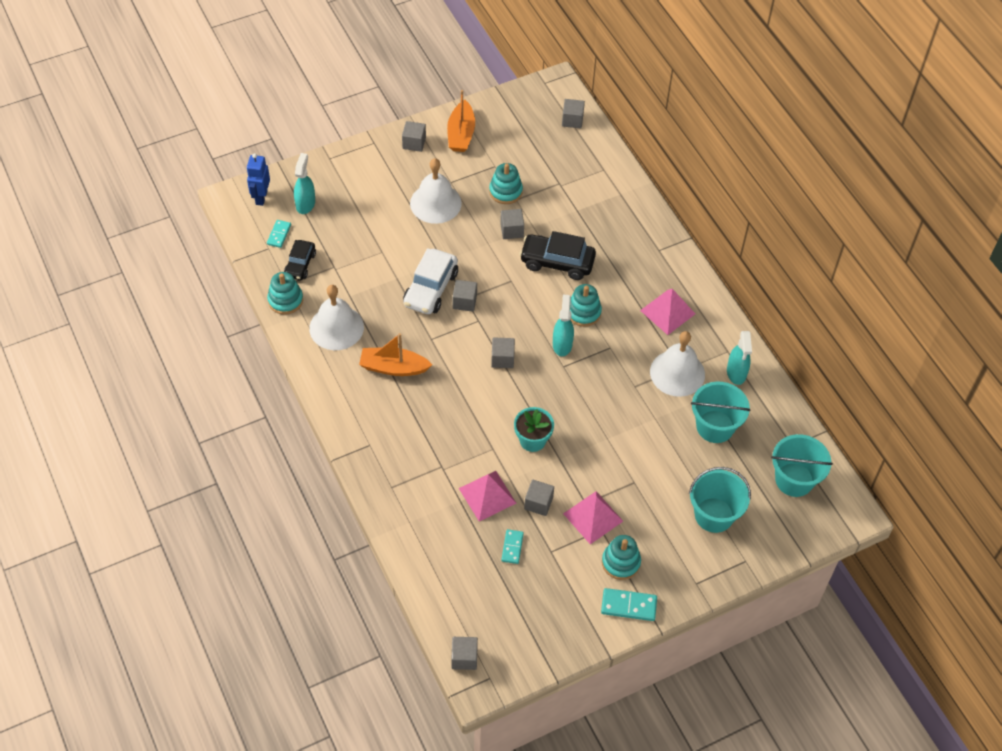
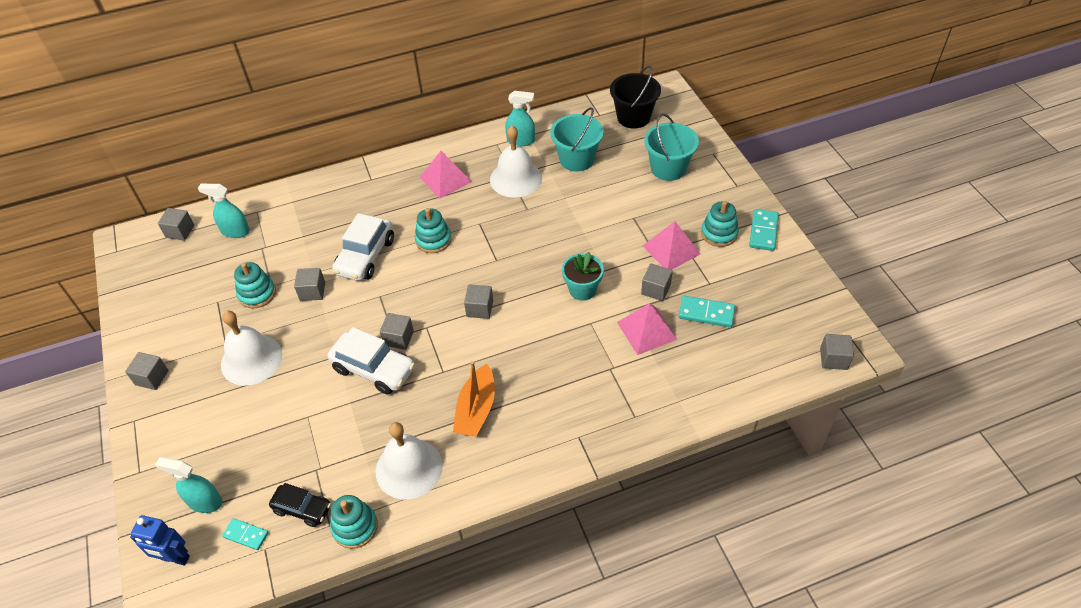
camera: 80 degrees left, 5 degrees down
(461, 134) = (157, 330): orange boat -> none
(512, 547) = (706, 313): turquoise domino -> turquoise domino, size x1.50
(557, 262) = (365, 256): black car -> white car
(562, 344) = (469, 259): turquoise spray bottle -> turquoise spray bottle (235, 231)
(794, 480) = (633, 117): turquoise bucket -> black bucket

